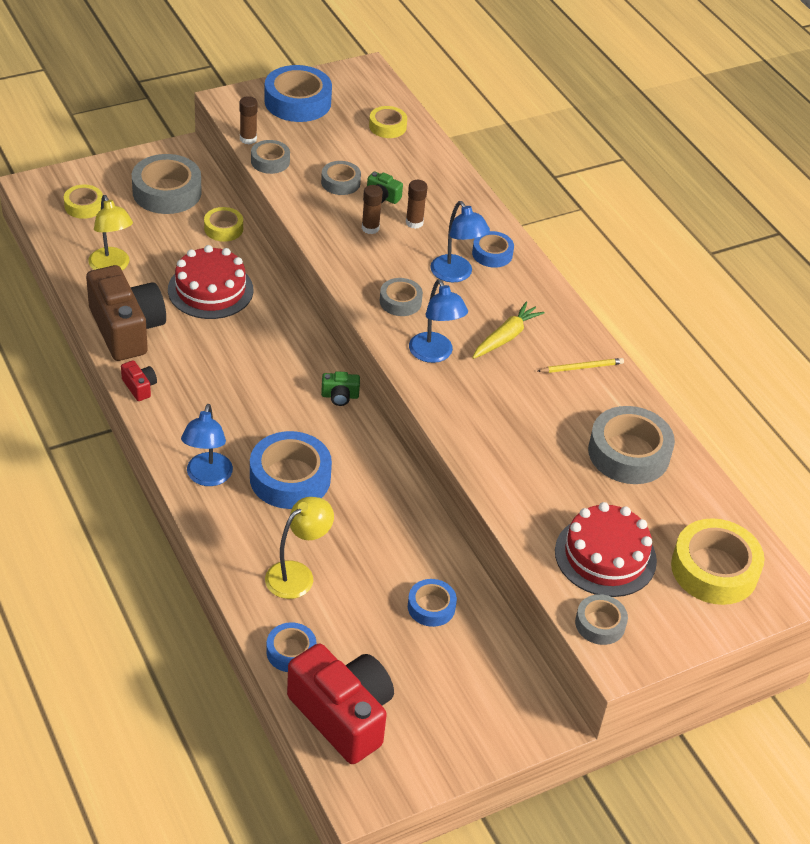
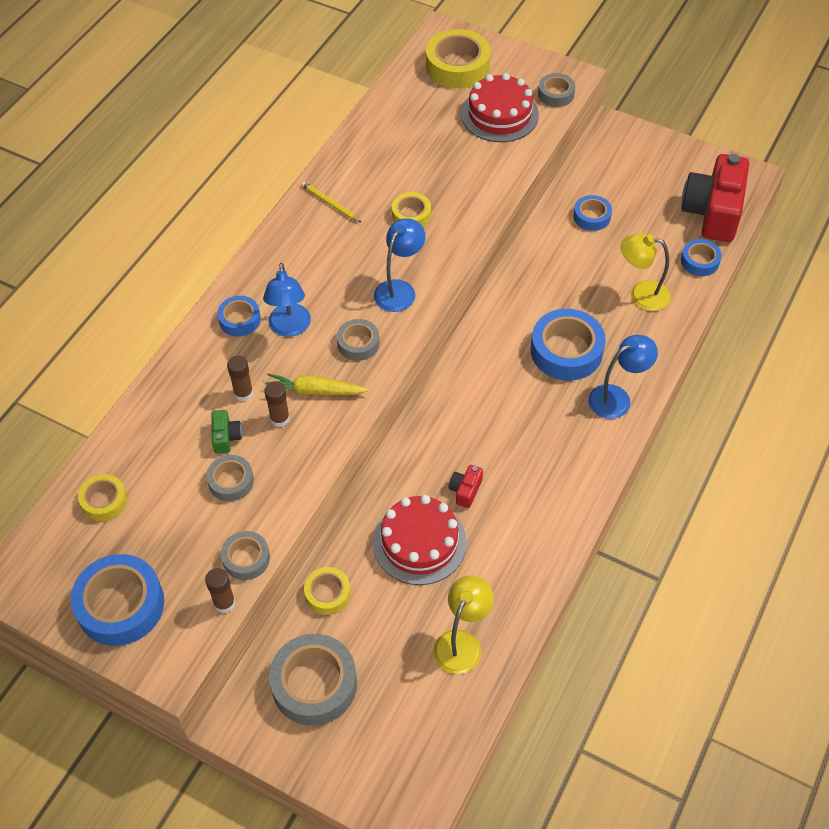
camera: 120 degrees left, 10 degrees up
(84, 206) = (400, 741): yellow tape -> yellow tape (411, 215)
(126, 329) = (526, 567): brown camera -> none
(139, 387) = (578, 506): red camera -> red camera (465, 490)
(340, 396) = (456, 373): green camera -> none
(456, 275) = (290, 328): blue lamp -> blue lamp turned 150 degrees clockwise
(505, 337) = (338, 260): yellow carrot -> yellow carrot (315, 391)
(628, 453) = (395, 143): grey tape -> none

